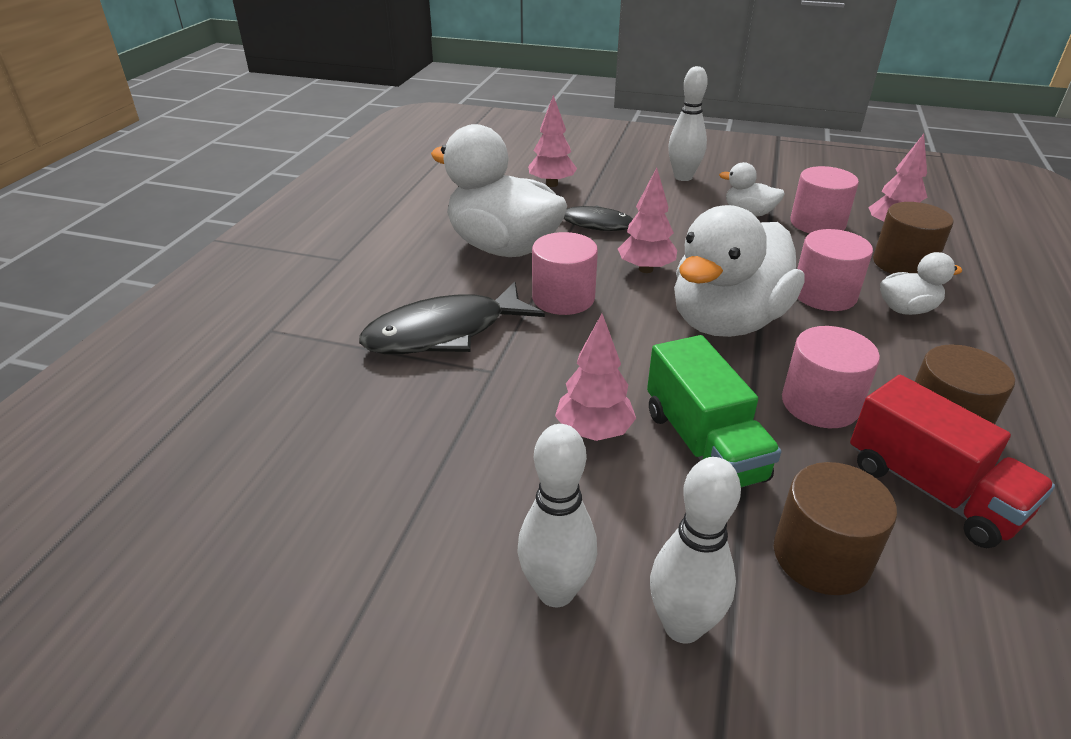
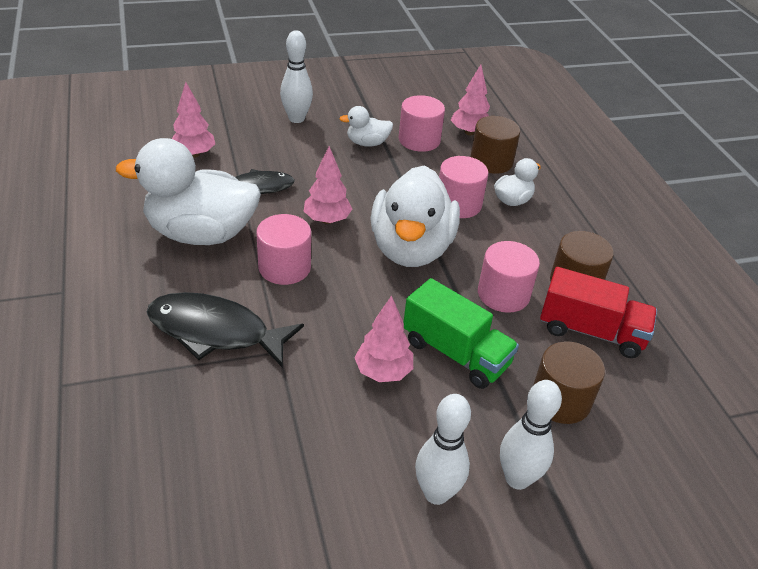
camera: 35 degrees left, 5 degrees up
(444, 332) = (215, 332): black fish -> black fish turned 75 degrees clockwise

